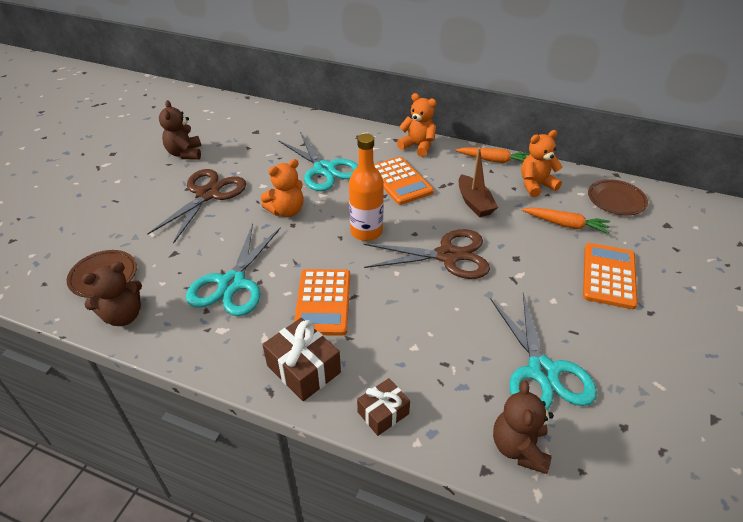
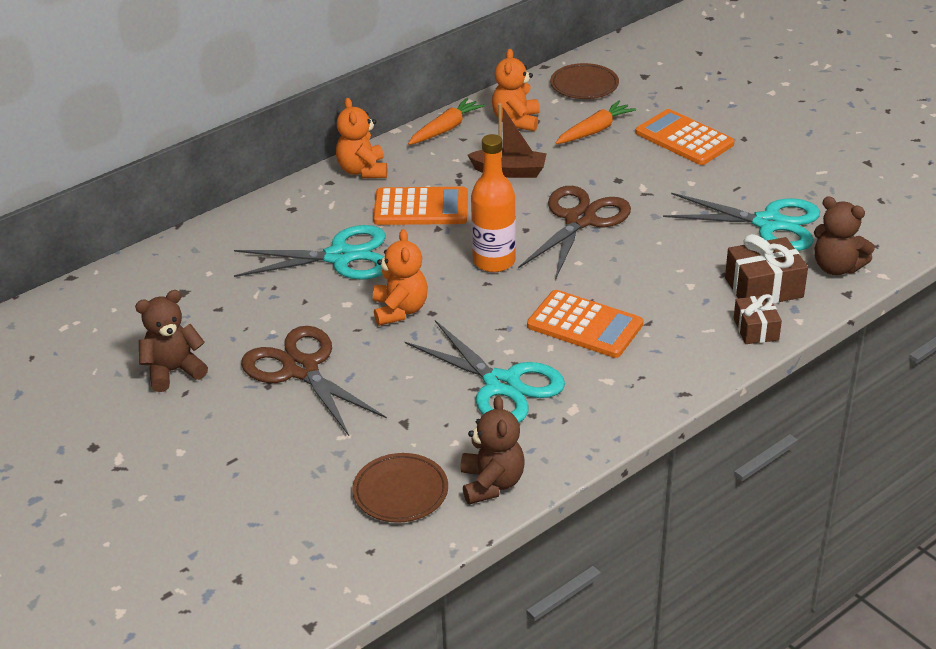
camera: 60 degrees left, 5 degrees down
(185, 153) = (173, 371): brown teddy bear -> brown teddy bear turned 135 degrees clockwise
(303, 369) = (670, 363): brown gift -> brown gift (763, 287)
(418, 146) = (363, 171): orange teddy bear -> orange teddy bear turned 75 degrees counterclockwise

